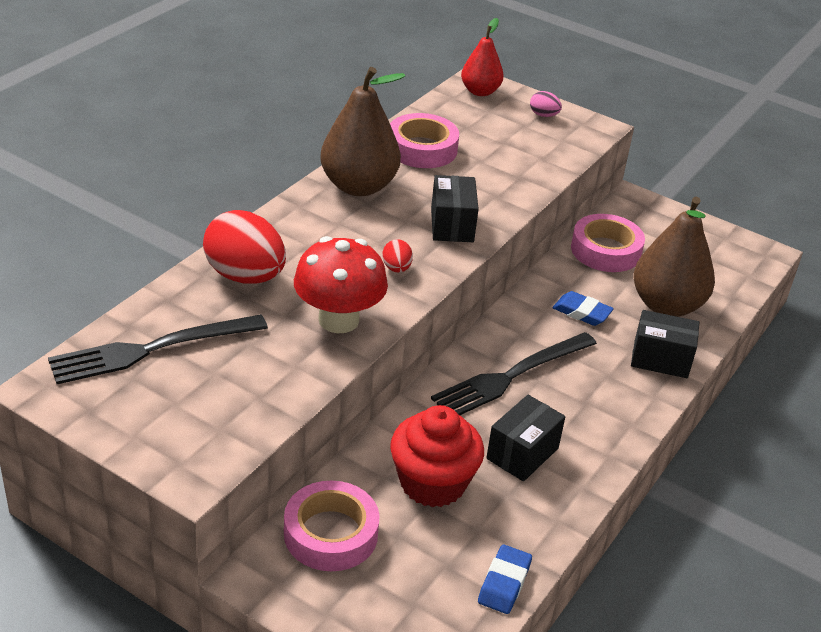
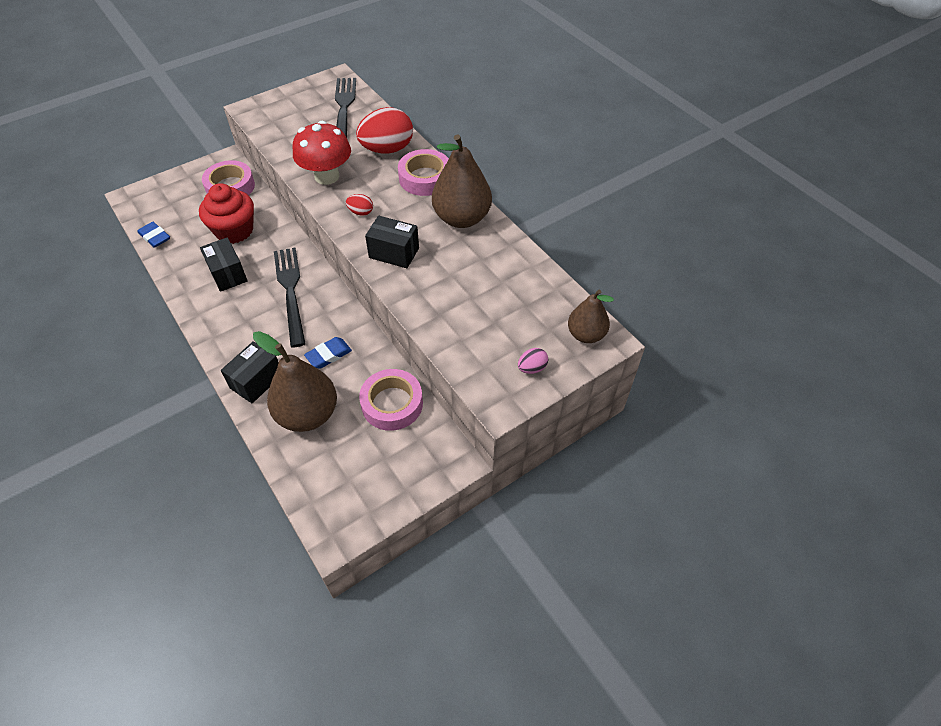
camera: 115 degrees right, 15 degrees up
(422, 149) = (500, 266): pink tape -> pink tape (425, 178)
(480, 91) = (586, 335): red pear -> brown pear

